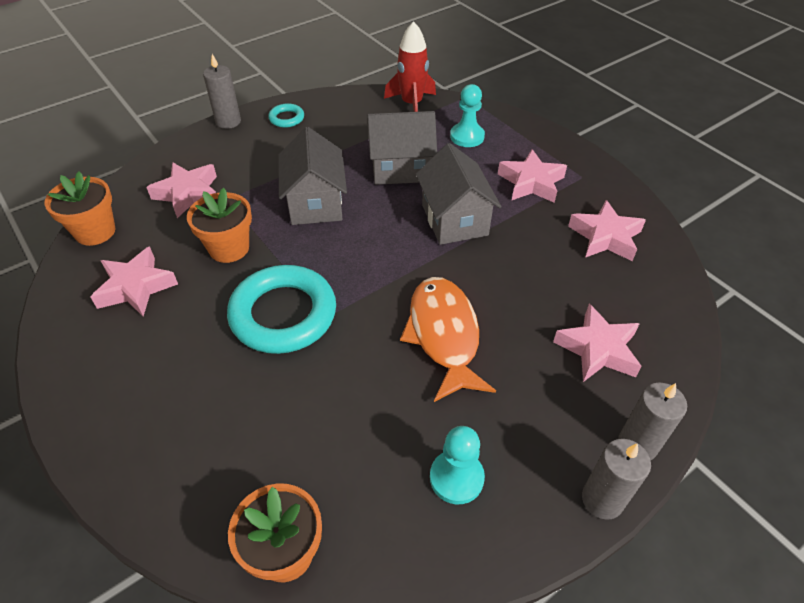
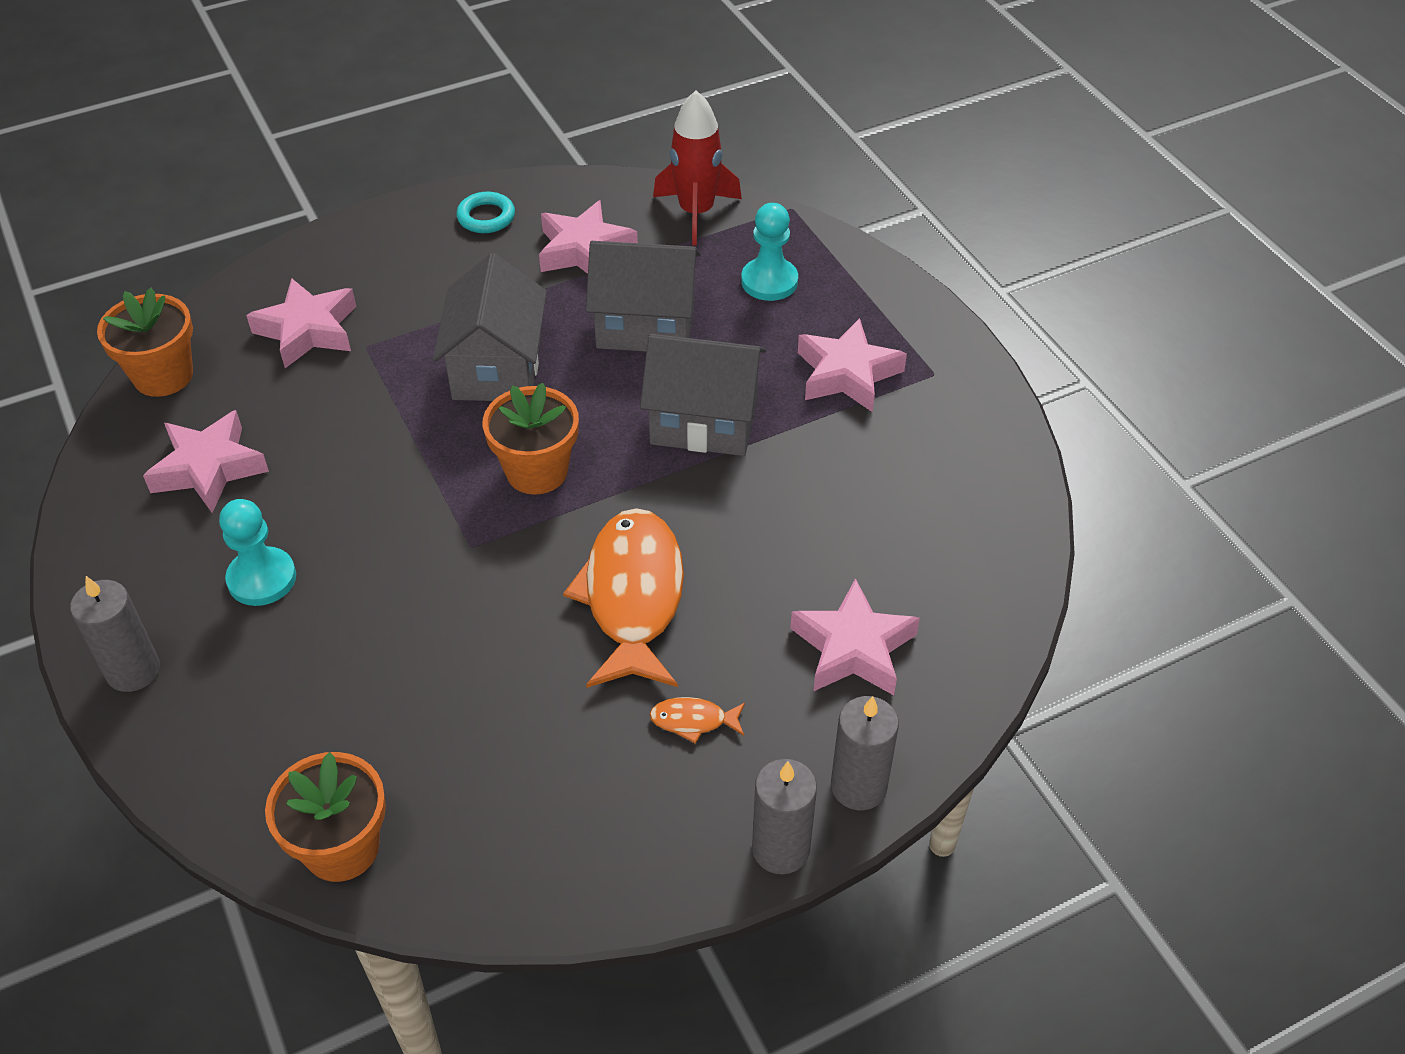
camera: 10 degrees right, 0 degrees up
(228, 121) = (392, 213): grey candle -> grey candle (133, 670)
(229, 248) = (352, 425): orange flower pot -> orange flower pot (537, 471)
(283, 314) = (409, 536): turquoise ring -> none
(454, 220) = (704, 422): grey house -> grey house turned 75 degrees counterclockwise
(456, 478) = (590, 792): turquoise pawn -> turquoise pawn (262, 579)
(511, 414) = (693, 721): none -> orange fish
(605, 237) = (933, 479): pink star -> pink star (584, 250)

